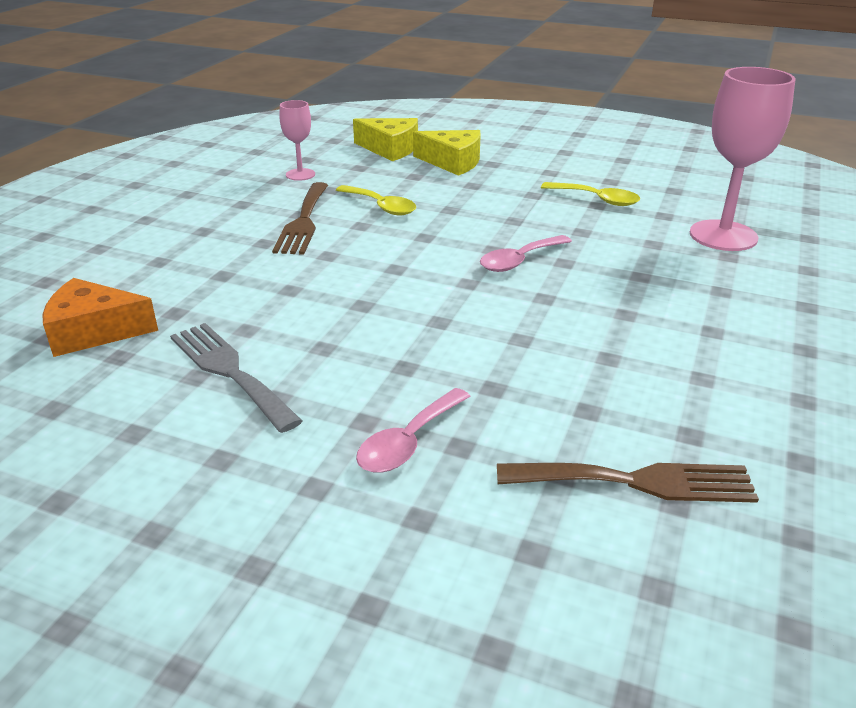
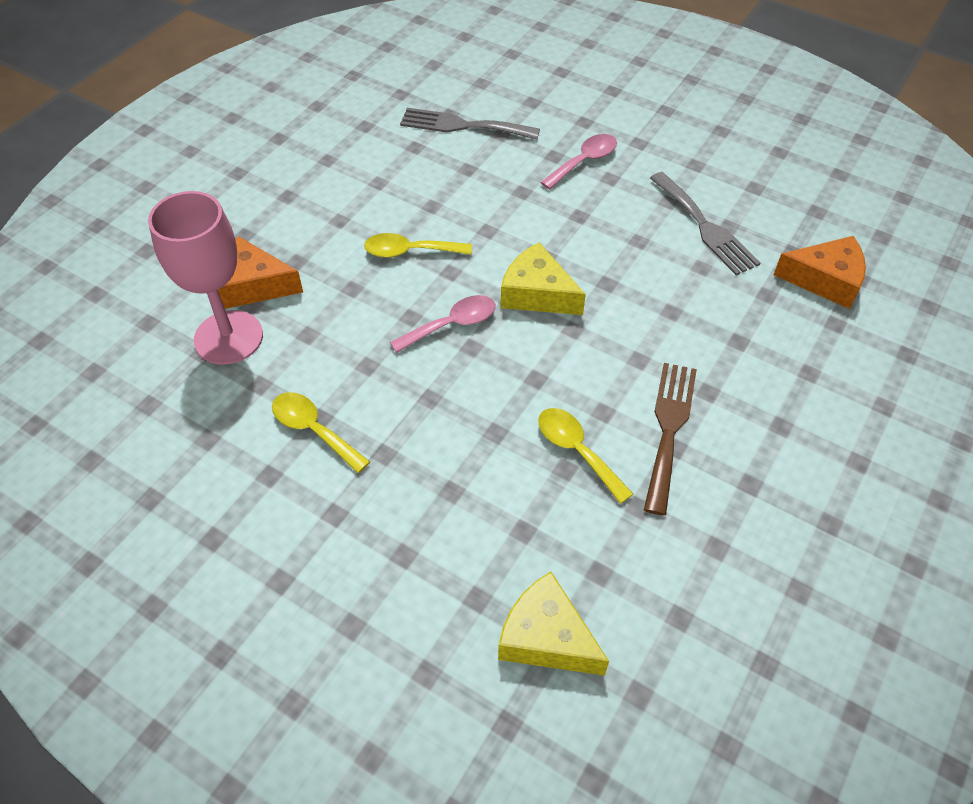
camera: 170 degrees left, 20 degrees up
(300, 174) = (684, 560): pink goblet -> none
(453, 162) = (459, 568): yellow cheese -> yellow cheese (537, 293)
(602, 310) = (409, 251): none -> yellow spoon
(637, 482) = (463, 125): brown fork -> grey fork
(744, 269) = (253, 285): none -> orange cheese

